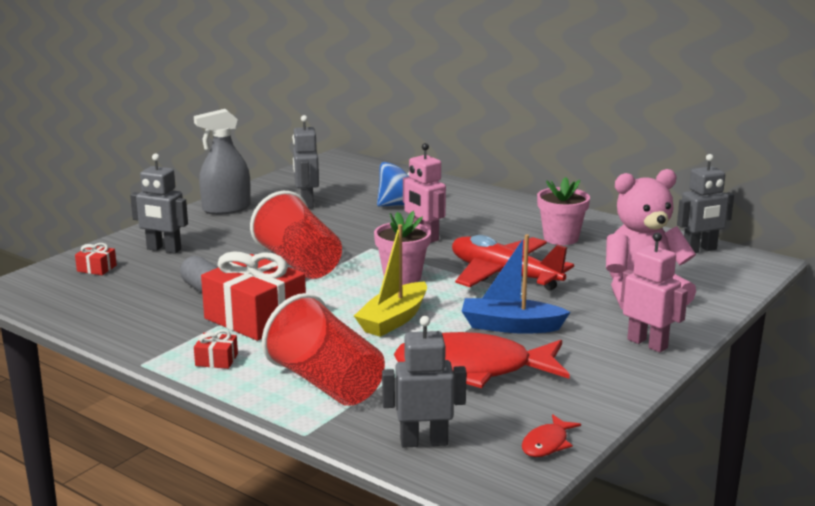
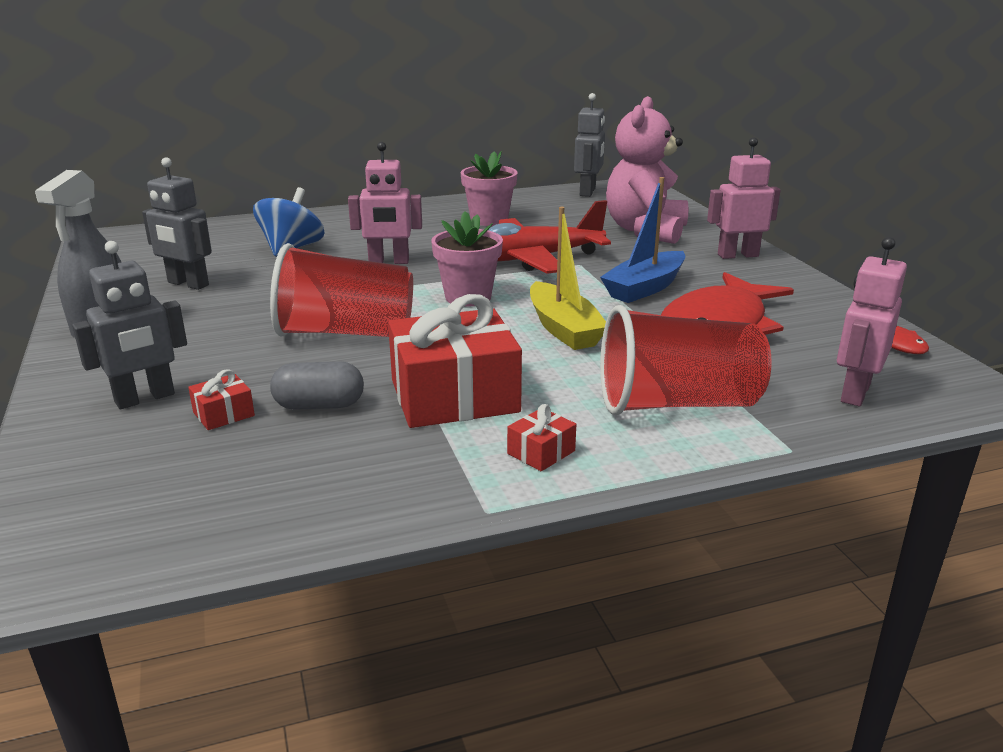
camera: 55 degrees left, 5 degrees up
(96, 268) = (108, 465): red gift -> red gift (223, 414)
(424, 442) = (854, 393): grey robot -> pink robot

